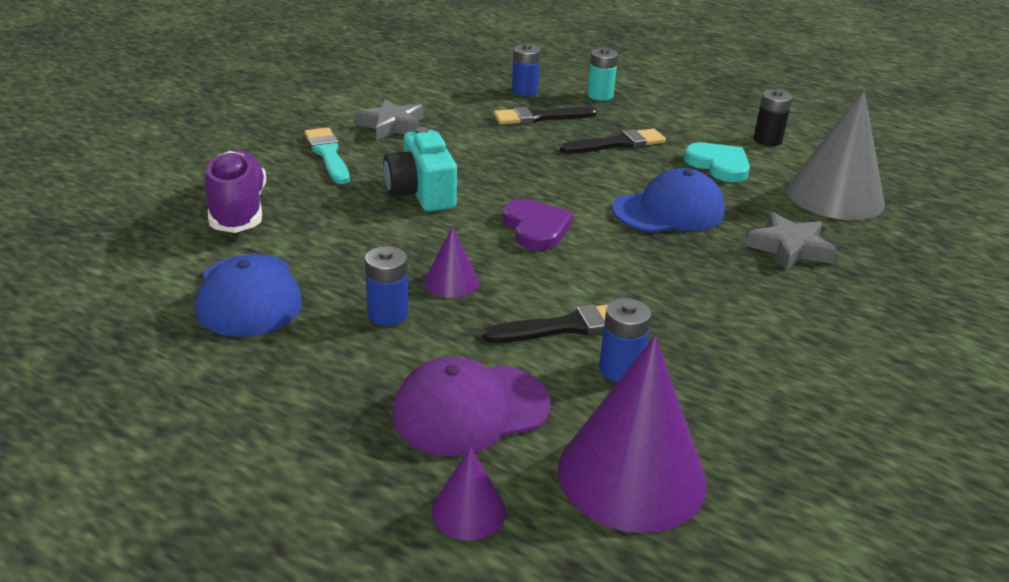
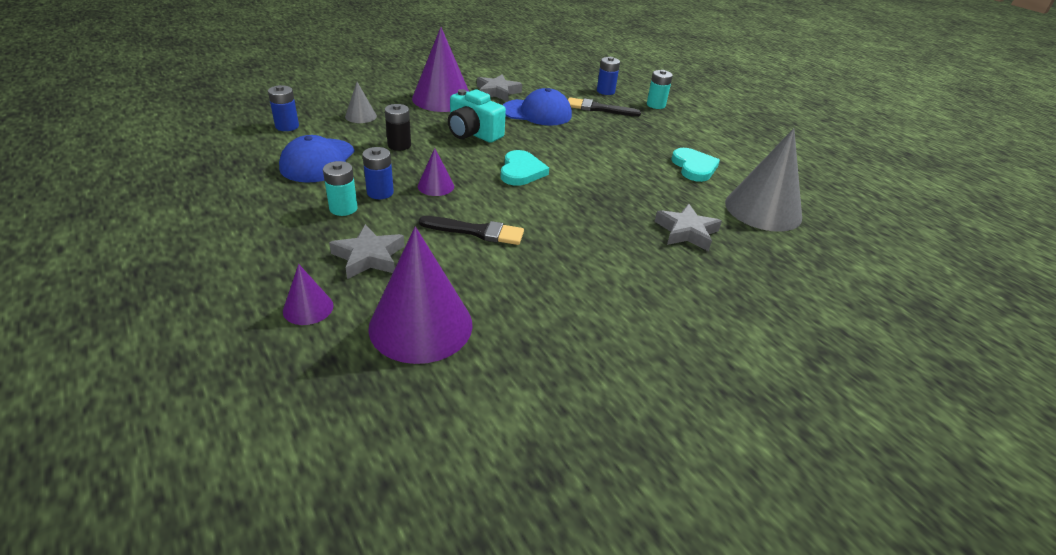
camera: 25 degrees right, 5 degrees up
(238, 210) = (360, 116): purple shoe -> grey cone
(328, 154) = (442, 99): turquoise brush -> purple cone
(362, 354) = (343, 208): none -> turquoise battery
(421, 193) = (473, 133): turquoise camera -> turquoise camera turned 60 degrees counterclockwise
(470, 409) = (369, 257): purple cap -> grey star
(536, 228) = (521, 171): purple heart -> turquoise heart
(617, 144) = (634, 136): black brush -> none
(620, 369) = (482, 266): blue battery -> blue battery (287, 126)
(669, 211) = (623, 185): blue cap -> blue cap (537, 113)
(767, 140) = (751, 161): black battery -> black battery (399, 145)

